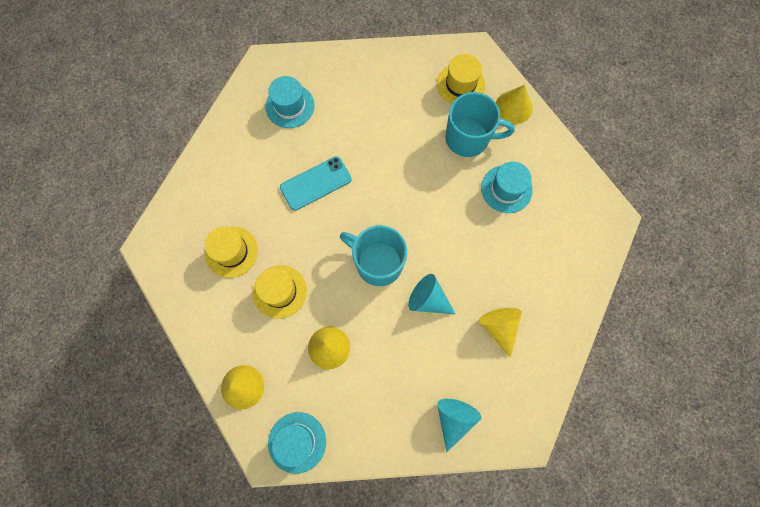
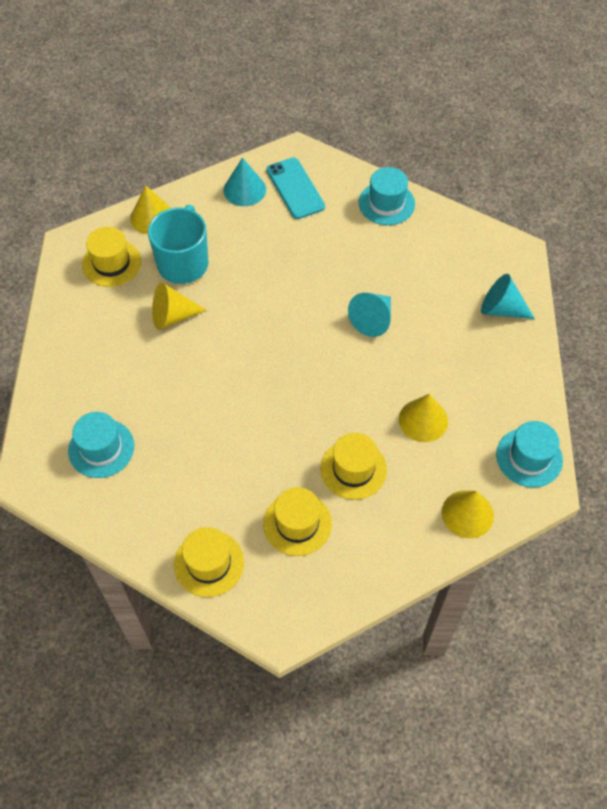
camera: 85 degrees left, 15 degrees down
(199, 192) = (209, 563): none -> yellow hat
(315, 183) = (216, 423): turquoise phone -> turquoise phone (295, 188)
(377, 263) = (326, 364): turquoise mug -> none
(499, 327) = (407, 260): yellow cone -> yellow cone (172, 316)
(506, 189) = (251, 235): turquoise hat -> turquoise hat (386, 203)
(558, 177) = (244, 189): none -> turquoise cone

